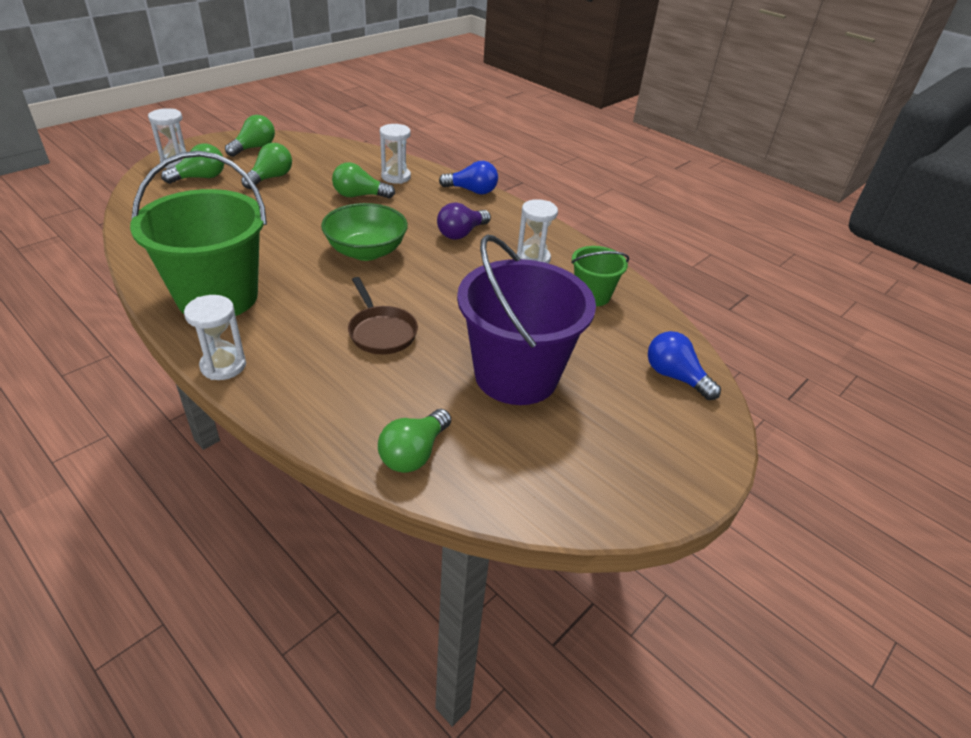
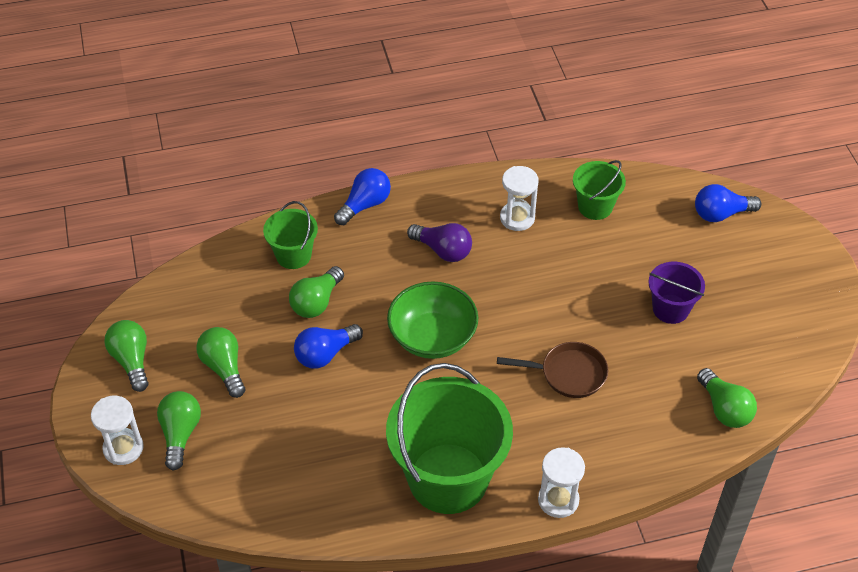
camera: 55 degrees left, 10 degrees up
(312, 211) = (325, 354): none -> blue light bulb
(396, 177) = (293, 255): white hourglass -> green bucket
(461, 233) = (443, 250): purple light bulb -> purple light bulb turned 45 degrees counterclockwise
(516, 375) = (670, 309): purple bucket -> purple bucket, size x0.50

